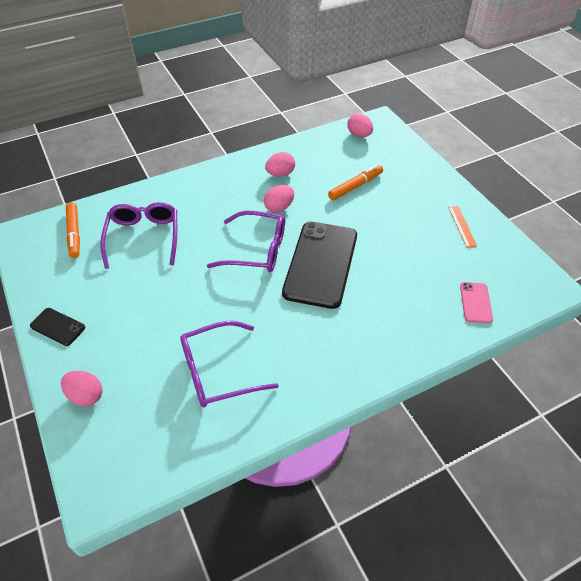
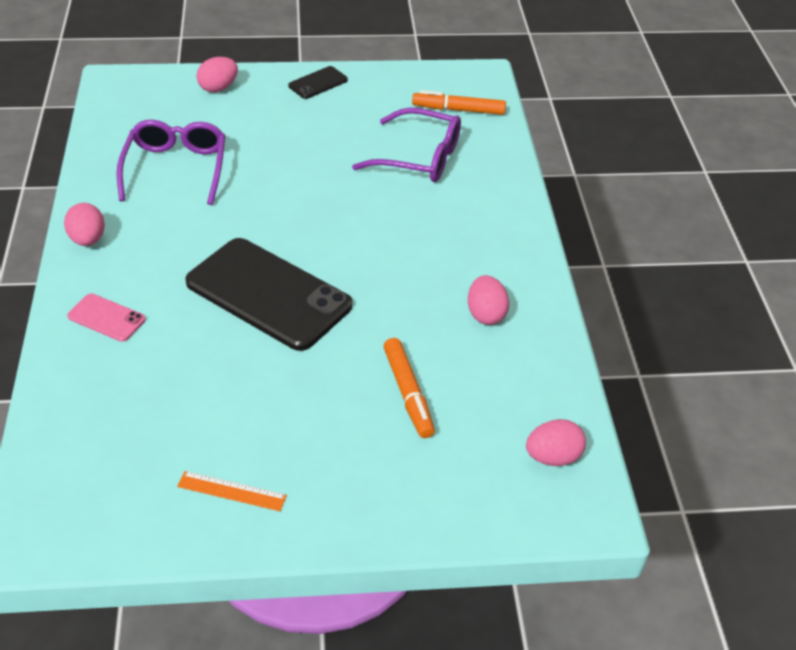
camera: 110 degrees right, 5 degrees down
(256, 250) = (335, 243): purple glasses -> none
(279, 207) = (406, 289): pink egg -> pink egg (88, 240)
(475, 302) = (82, 425): pink phone -> pink phone (106, 318)

